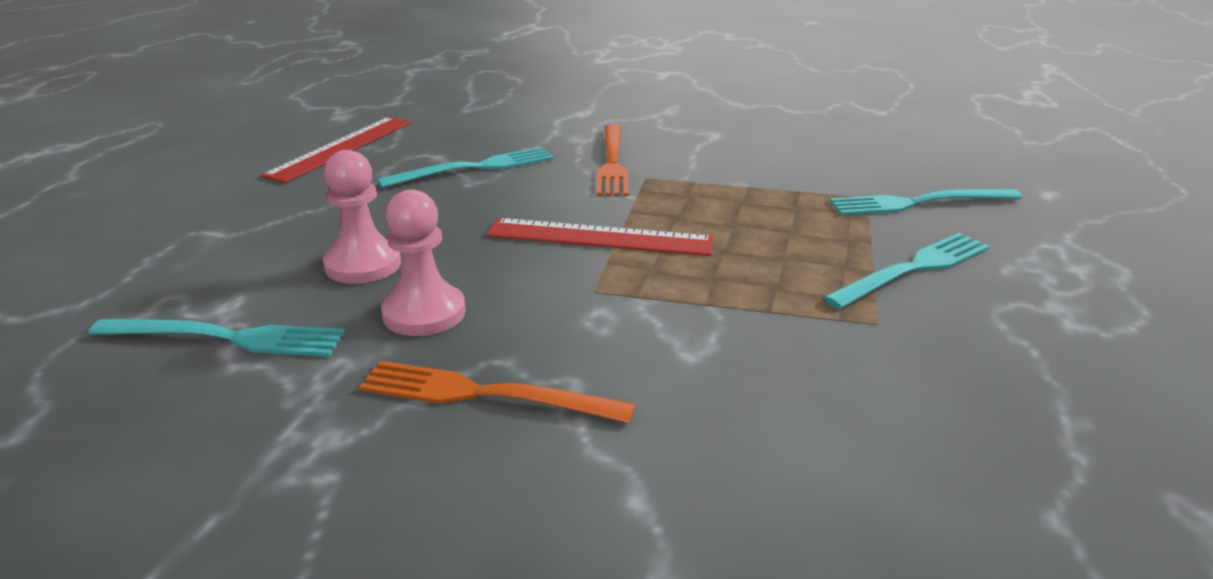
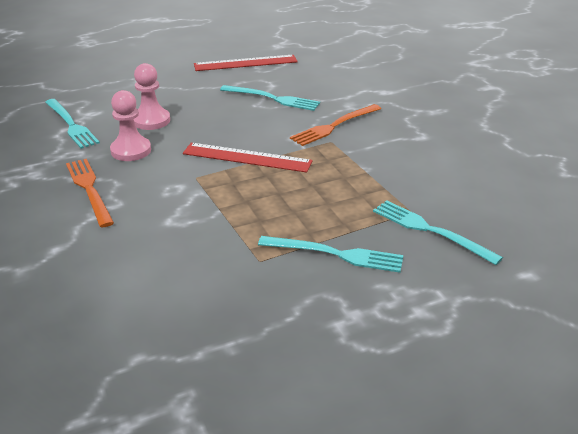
camera: 50 degrees right, 5 degrees up
(600, 237) = (247, 157): red ruler -> red ruler turned 45 degrees counterclockwise

